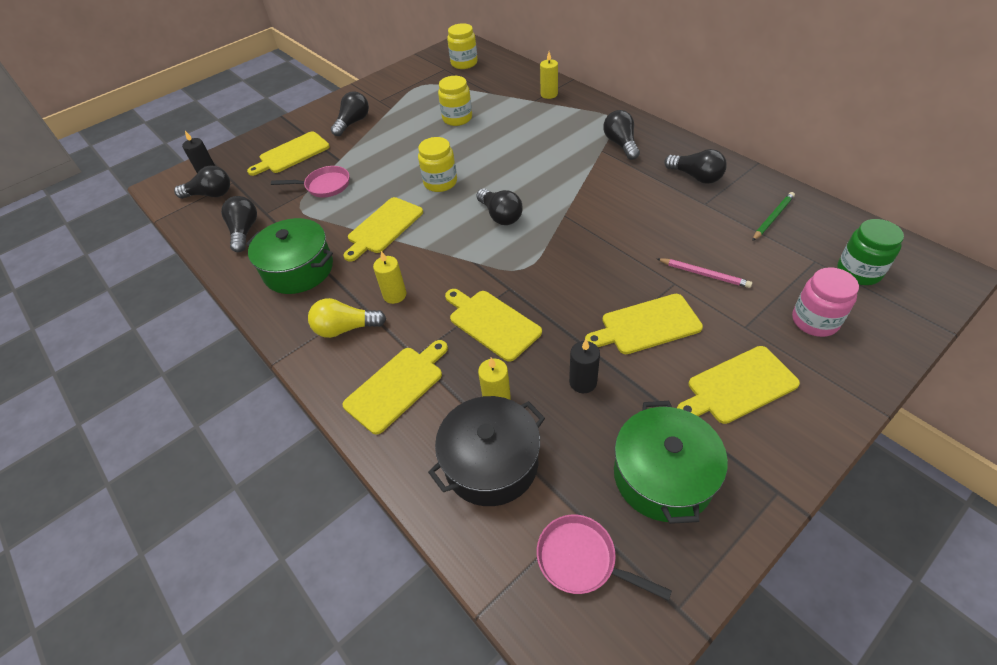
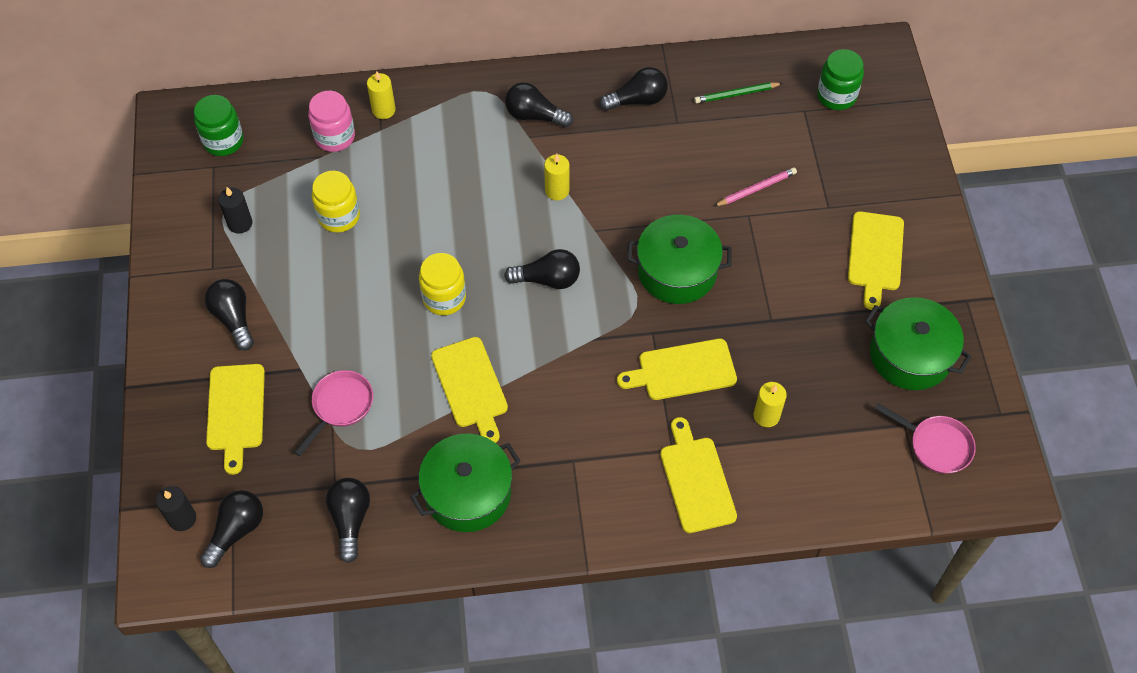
camera: 60 degrees left, 10 degrees up
(244, 231) = (350, 520): black light bulb -> black light bulb turned 60 degrees clockwise
(346, 328) = (592, 488): yellow light bulb -> none
(395, 295) = (582, 426): yellow candle -> yellow candle (557, 190)
(464, 63) = (223, 141): yellow jar -> green jar
(491, 463) = (822, 454): black pot -> none
(577, 272) = (677, 271): none -> green pot
(582, 560) = (936, 445): pink pan -> pink pan turned 120 degrees counterclockwise
(583, 382) = (796, 347): black candle -> black candle (240, 223)
(647, 325) = (775, 266): yellow cutting board -> none
(772, 218) = (736, 94): green pencil -> green pencil turned 90 degrees counterclockwise
(815, 321) = (857, 162): pink jar -> pink jar (335, 137)

